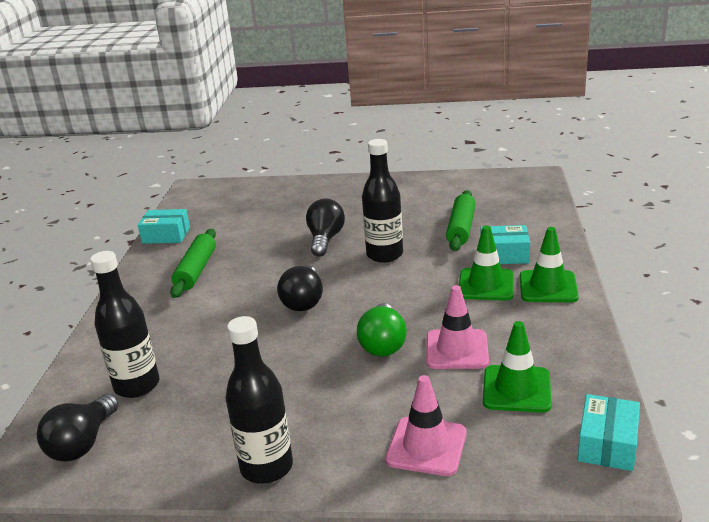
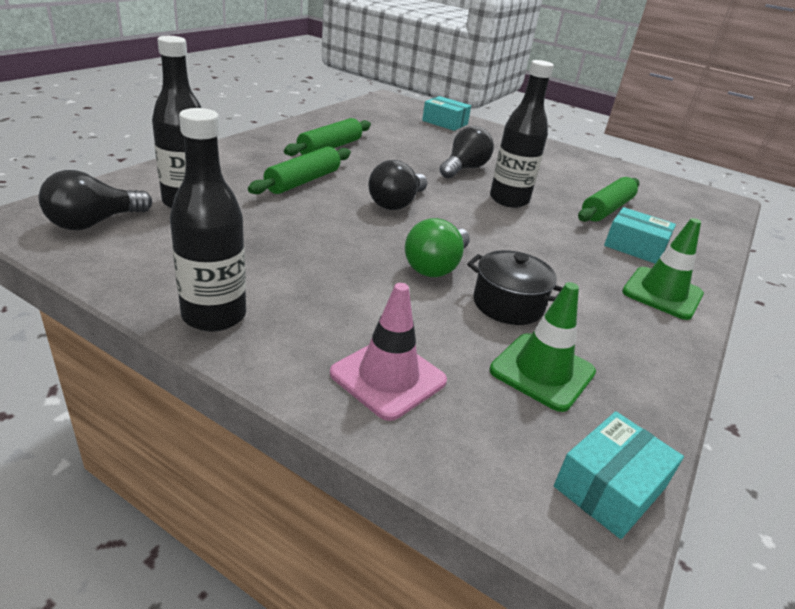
camera: 20 degrees right, 5 degrees up
(166, 235) = (333, 118): turquoise box -> turquoise box (445, 122)
(209, 316) = (303, 181): none -> green rolling pin
(457, 350) = (508, 304): pink traffic cone -> black pot
(486, 285) = (592, 263): green traffic cone -> none

